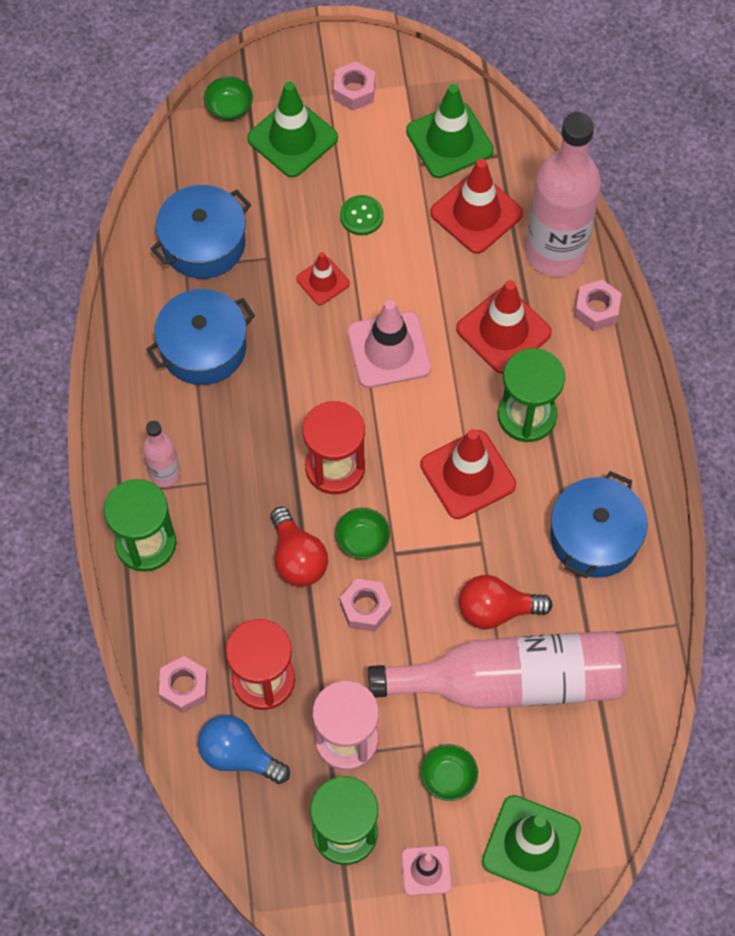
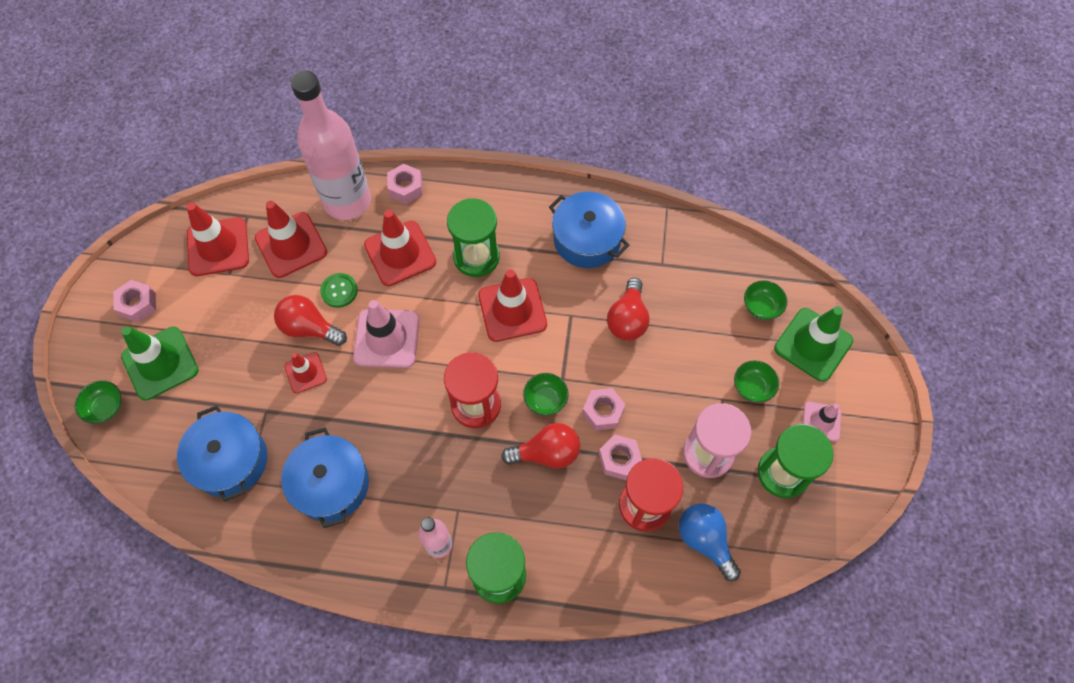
camera: 75 degrees left, 0 degrees up
(184, 687) = (637, 572): pink nut -> pink nut (619, 459)
(238, 755) = (705, 540): blue light bulb -> blue light bulb turned 105 degrees clockwise
(361, 216) = (258, 328): green button -> green button (339, 291)
(378, 267) = (309, 328): none -> red light bulb
(449, 141) = (218, 247): green traffic cone -> red traffic cone
(512, 682) = (686, 324): pink bottle -> none
(565, 771) = (761, 307): none -> green bowl

